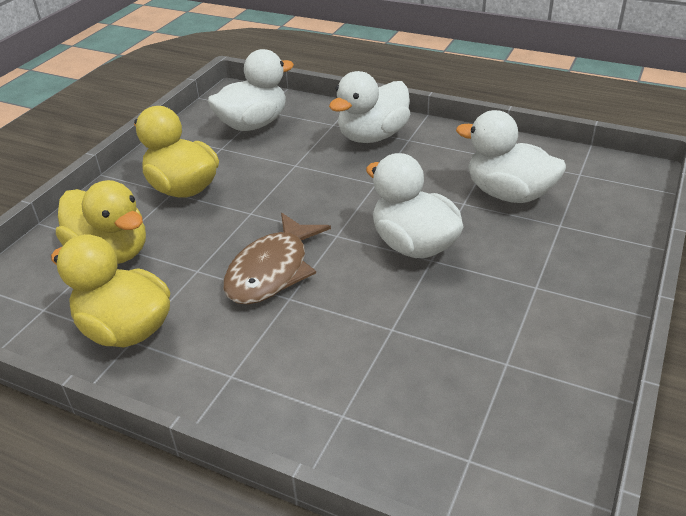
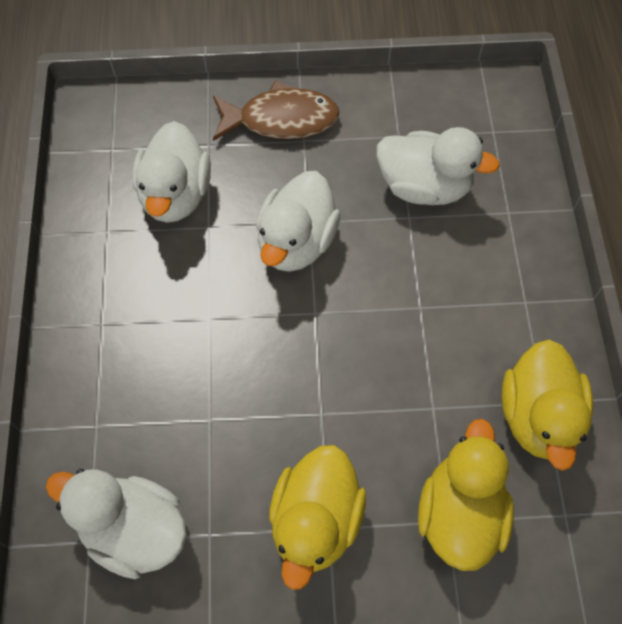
camera: 120 degrees left, 25 degrees up
(272, 270) = (395, 340): brown fish -> brown fish (281, 120)
(372, 136) = (110, 365): white duck -> white duck (424, 187)

